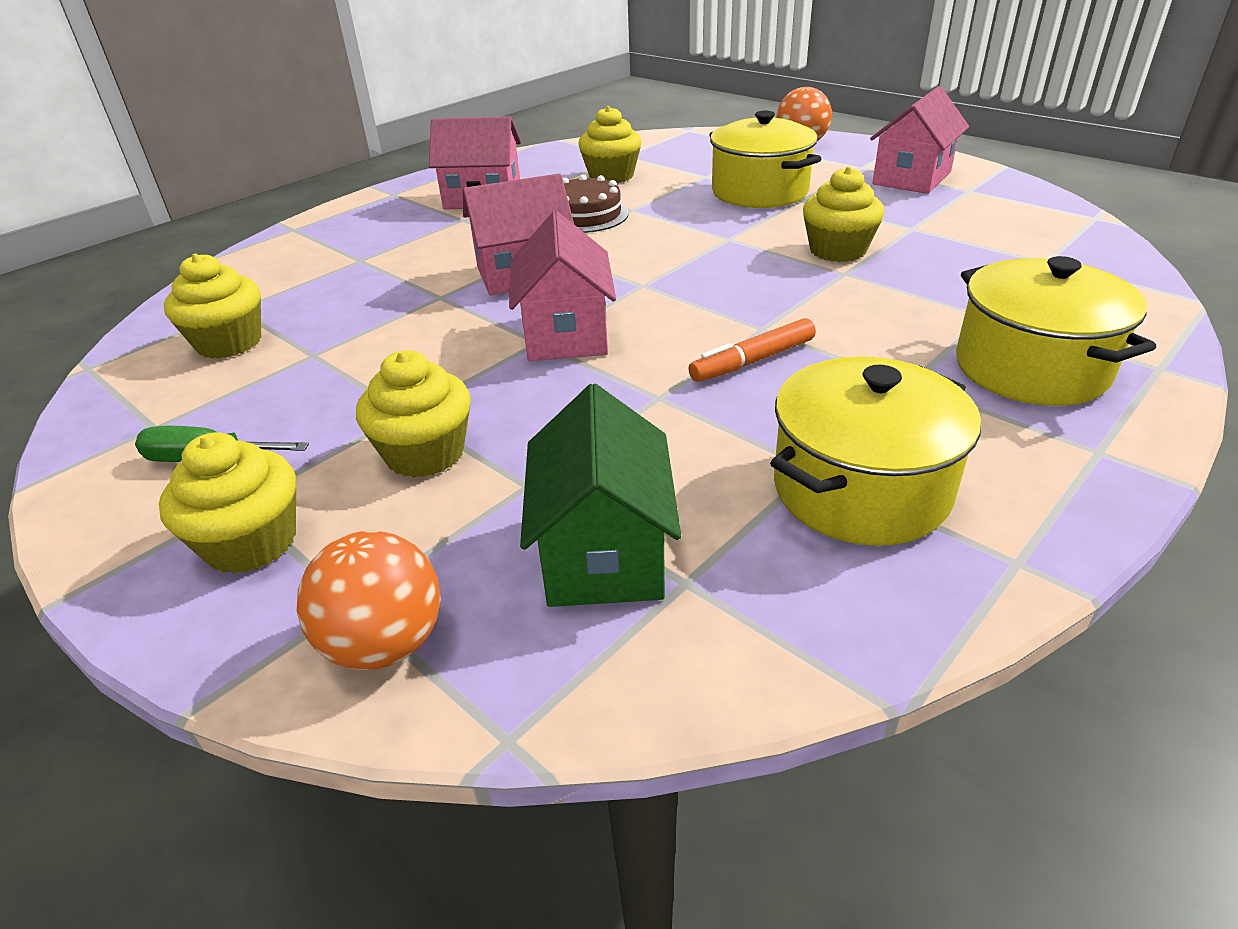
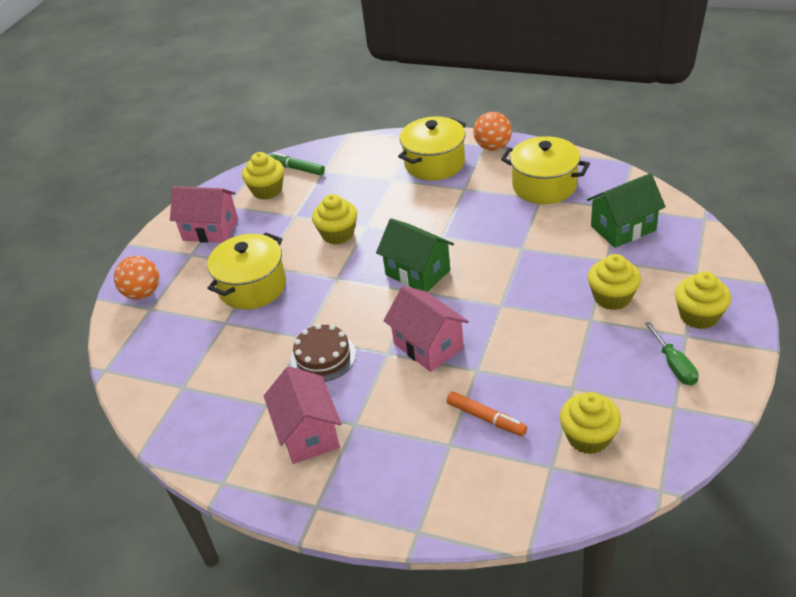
camera: 110 degrees left, 5 degrees up
(385, 643) = (701, 256): orange ball -> orange ball (493, 147)
(566, 334) = (487, 298): pink house -> none
(611, 176) = (237, 374): yellow cupcake -> yellow cupcake (267, 190)
(684, 292) = (417, 273): none -> green house
(752, 361) = (474, 231): orange marker -> orange marker (486, 418)
(1064, 242) = (297, 168): none -> green marker

